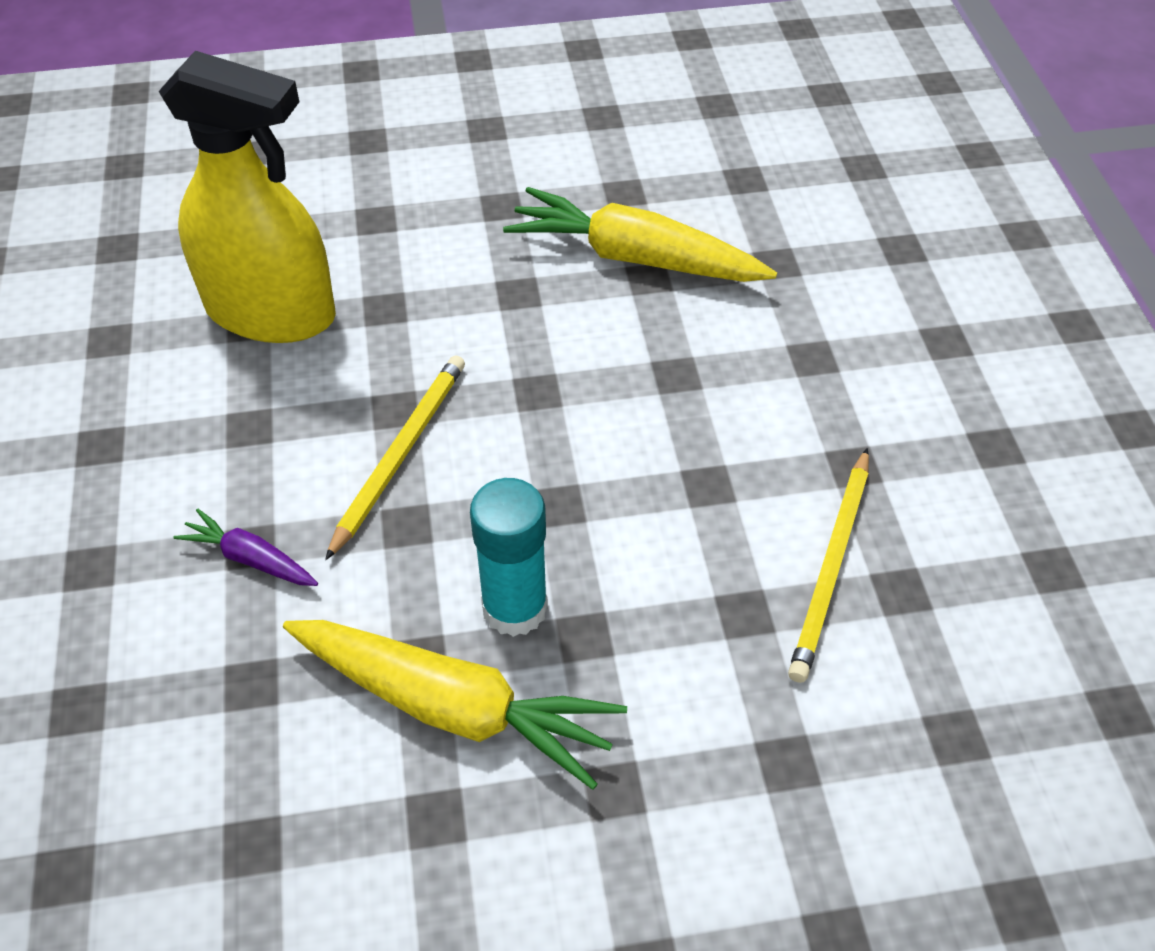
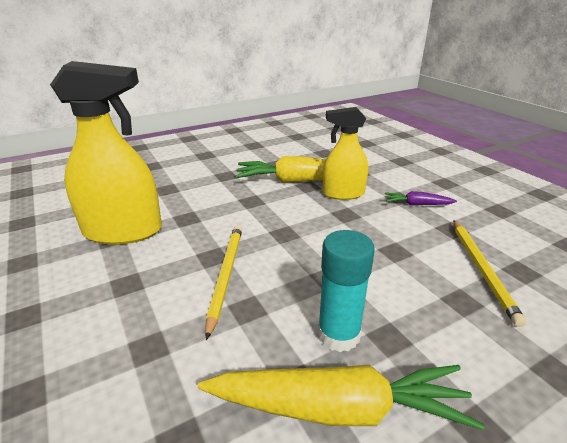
camera: 20 degrees left, 20 degrees down
(250, 559) = (151, 355): purple carrot -> purple carrot (417, 204)
(705, 318) = (343, 194): none -> yellow spray bottle

